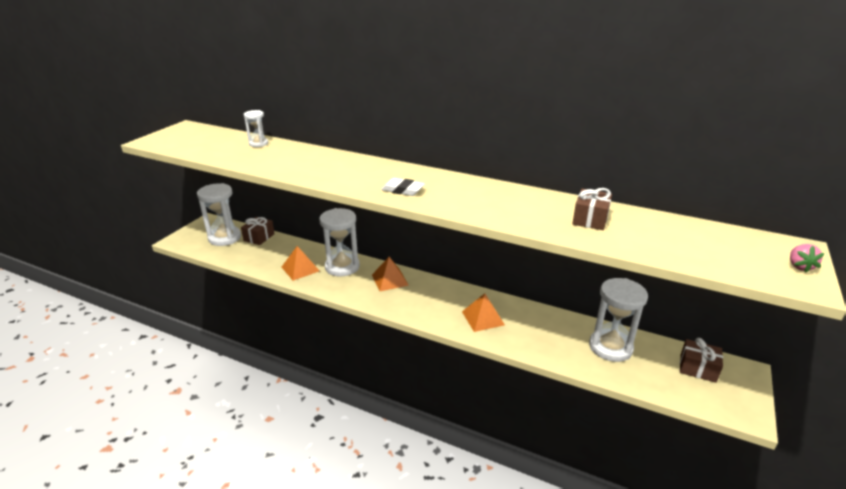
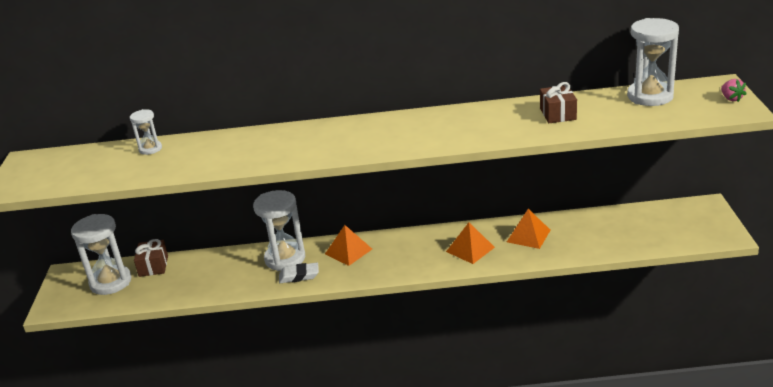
camera: 25 degrees left, 0 degrees up
(300, 269) = (240, 278): orange pyramid -> orange pyramid (528, 236)
(403, 190) = (370, 144): white eraser -> white eraser (299, 276)
(610, 347) = (596, 229): white hourglass -> white hourglass (650, 96)
(697, 368) = (672, 217): brown gift -> none

